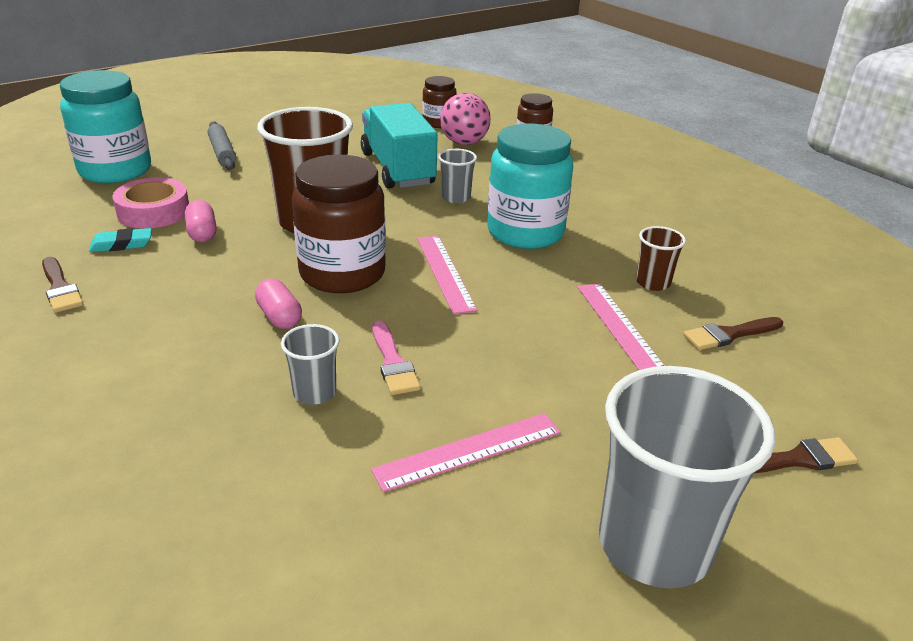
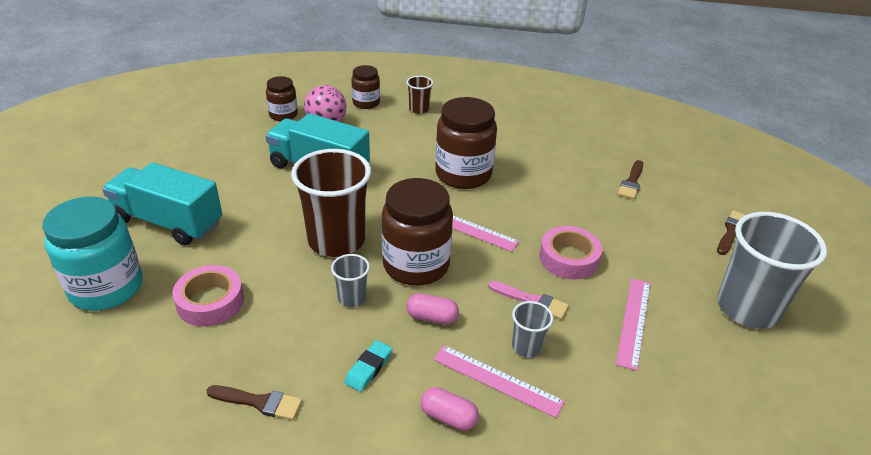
camera: 45 degrees left, 5 degrees up
(121, 244) = (238, 341): turquoise eraser -> turquoise eraser (369, 368)
(202, 233) = (279, 295): pink capsule -> pink capsule (448, 417)
(222, 152) = (168, 222): grey rolling pin -> turquoise truck
(456, 197) = (389, 171): grey cup -> grey cup (352, 298)
(504, 354) = (569, 258): none -> pink tape
(525, 232) = (463, 174): turquoise jar -> brown jar
(620, 327) = (589, 208): pink ruler -> pink ruler (497, 380)
(653, 283) = (564, 171): brown cup -> brown cup (419, 109)

